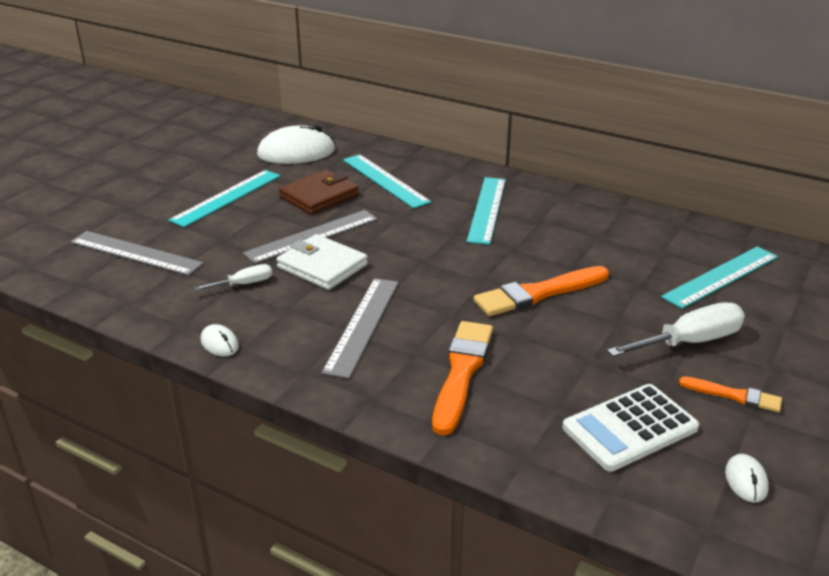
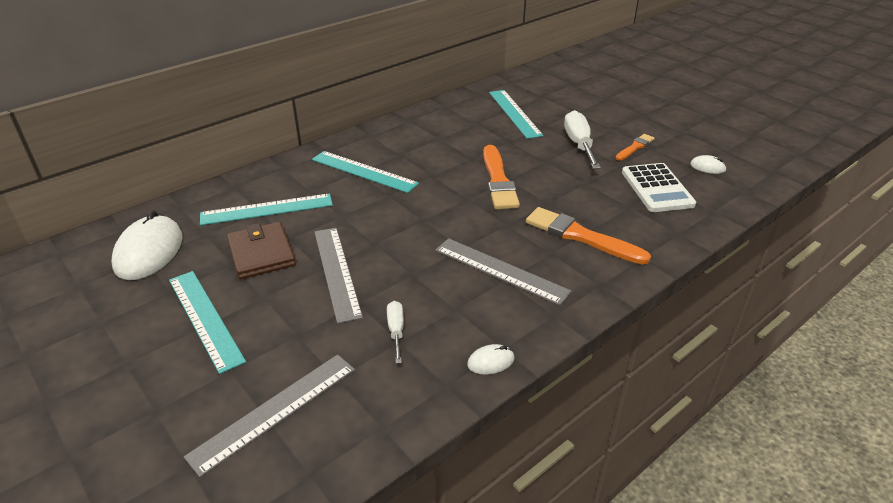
camera: 70 degrees left, 5 degrees up
(322, 266) = (395, 275): white wallet -> none

